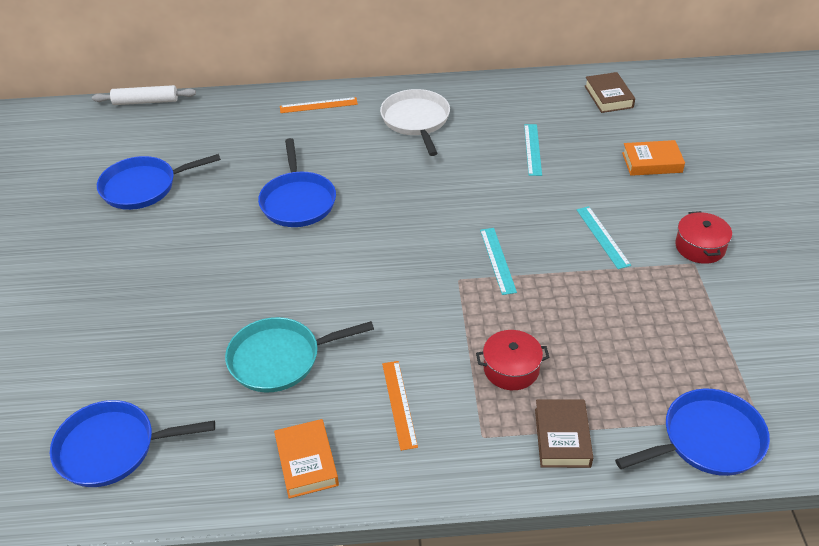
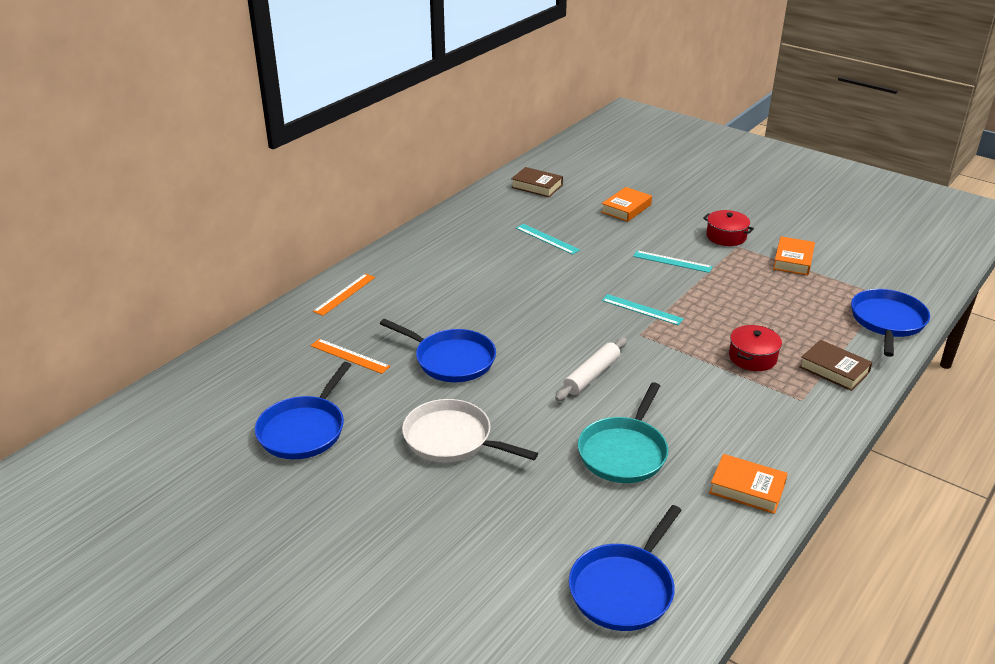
camera: 50 degrees left, 10 degrees down
(146, 102) = (177, 375): white rolling pin -> white rolling pin (591, 375)
(399, 404) = (734, 419): orange ruler -> orange ruler (349, 356)
(416, 120) = (439, 264): white pan -> white pan (451, 439)
(725, 313) = (793, 260): none -> orange book

